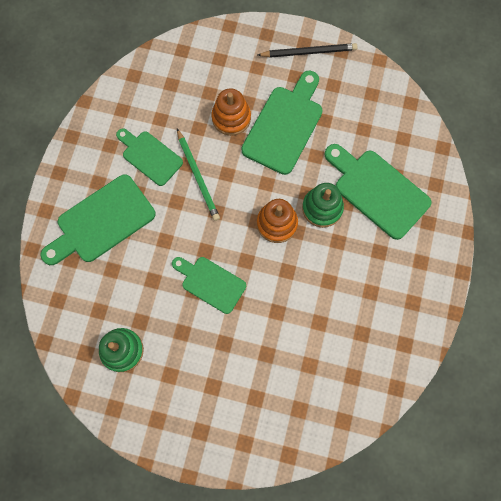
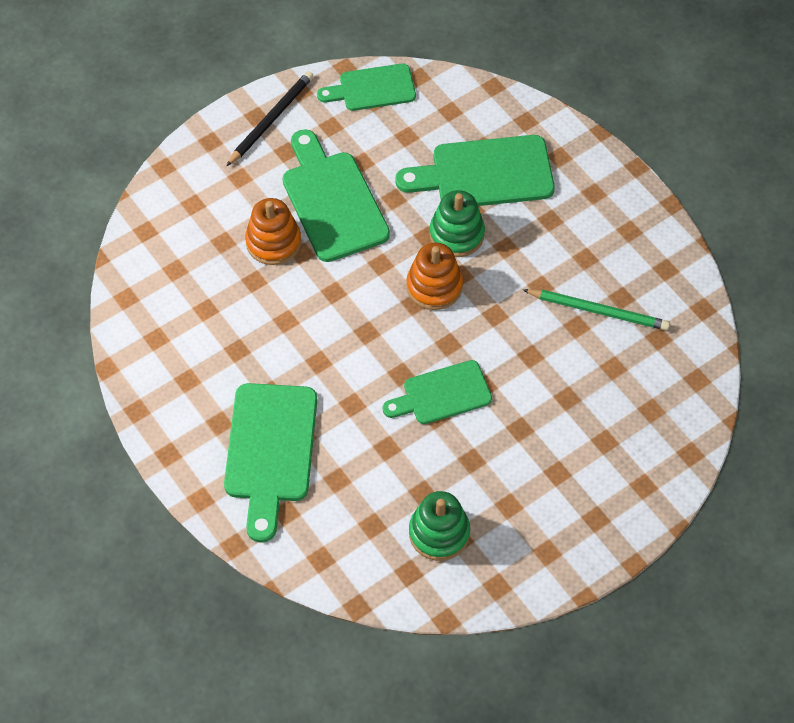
camera: 50 degrees left, 15 degrees down
(150, 156) = (240, 350): green cutting board -> green cutting board (372, 88)
(198, 176) = (309, 320): green pencil -> green pencil (598, 311)

